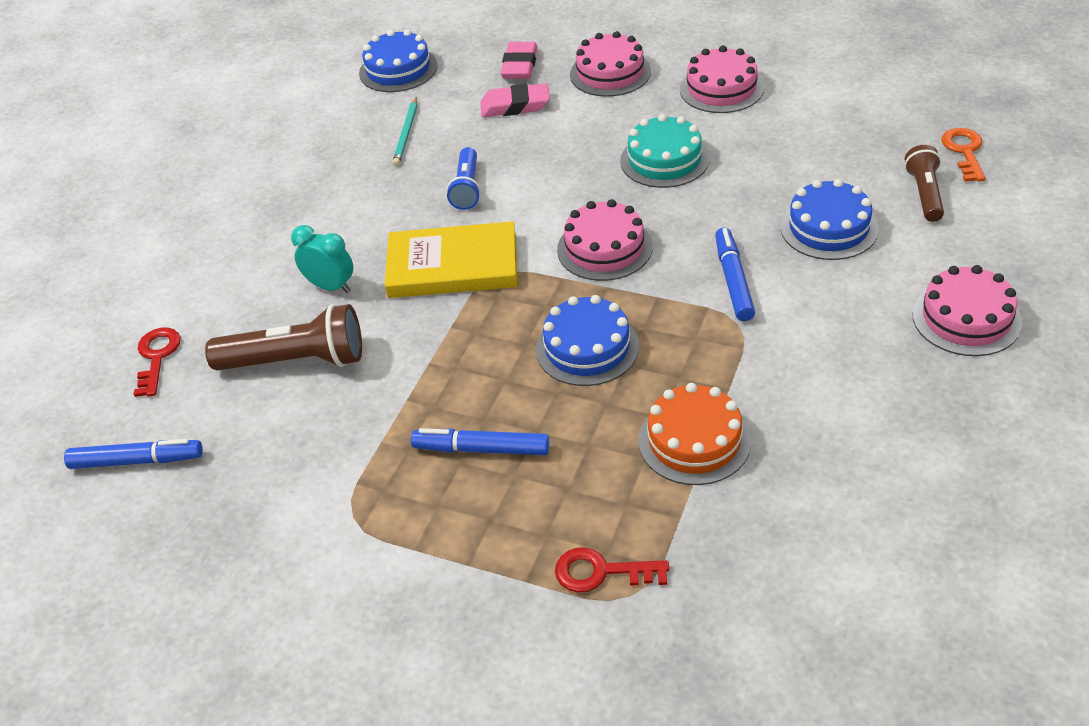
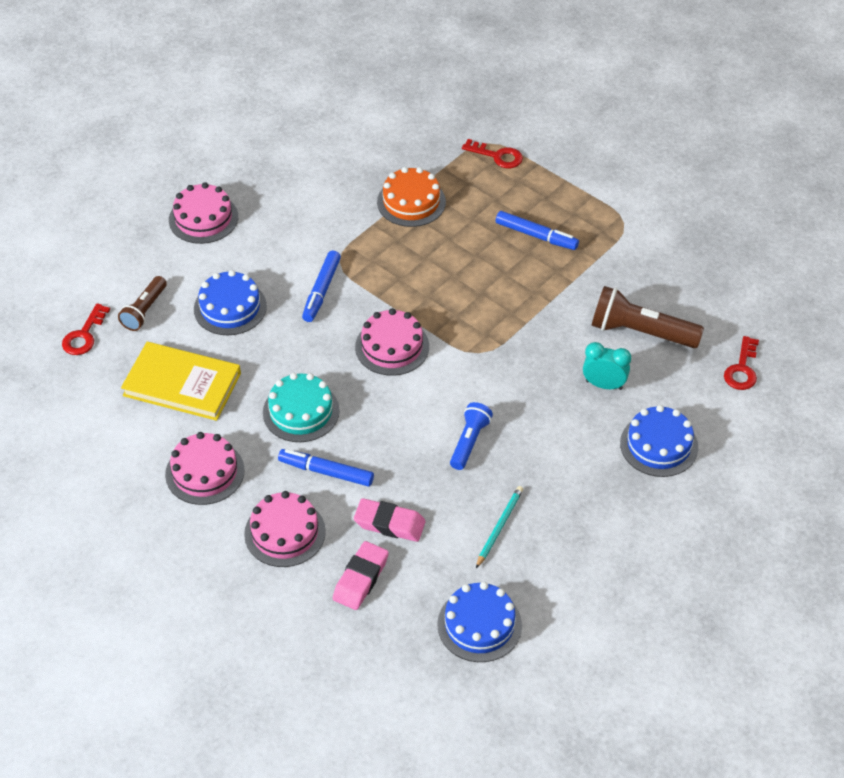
camera: 165 degrees left, 5 degrees up
(137, 461) = (756, 297): blue marker -> blue marker (326, 472)
(331, 286) = (604, 385): turquoise clock -> turquoise clock turned 150 degrees clockwise
(453, 266) = (507, 371): yellow book -> yellow book (182, 384)
(587, 348) = (443, 277): blue cake -> blue cake (659, 445)
(964, 151) = (84, 335): orange key -> red key

